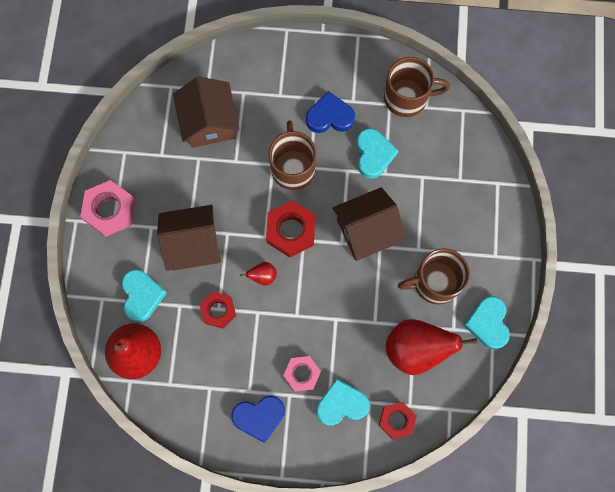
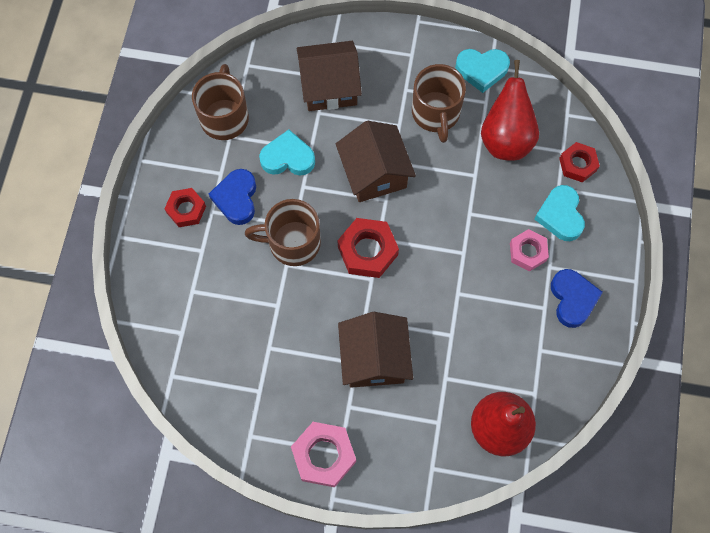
camera: 85 degrees left, 5 degrees down
(142, 296) = (431, 420): turquoise heart -> none
(209, 123) = (225, 332): brown house -> brown house (329, 87)
(218, 311) = (454, 335): red nut -> red nut (186, 210)
(263, 276) = (417, 284): red pear -> none

